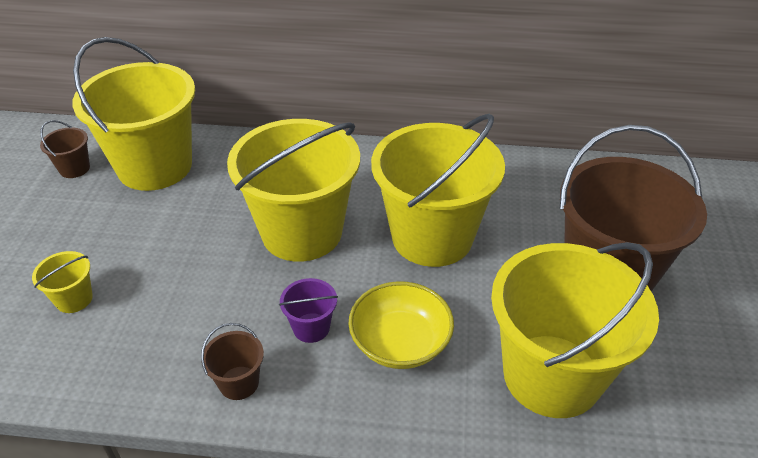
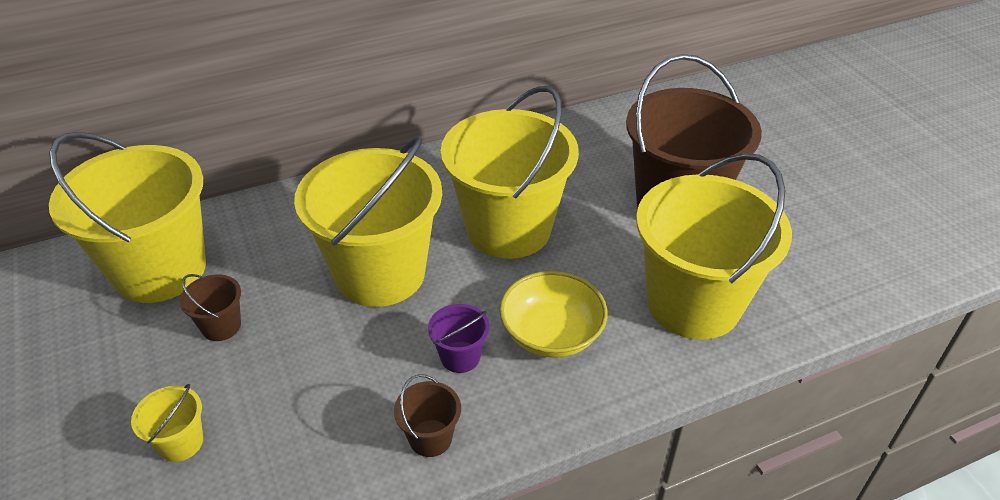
camera: 30 degrees left, 0 degrees up
(74, 168) = (58, 309): brown bucket -> brown bucket (221, 326)

